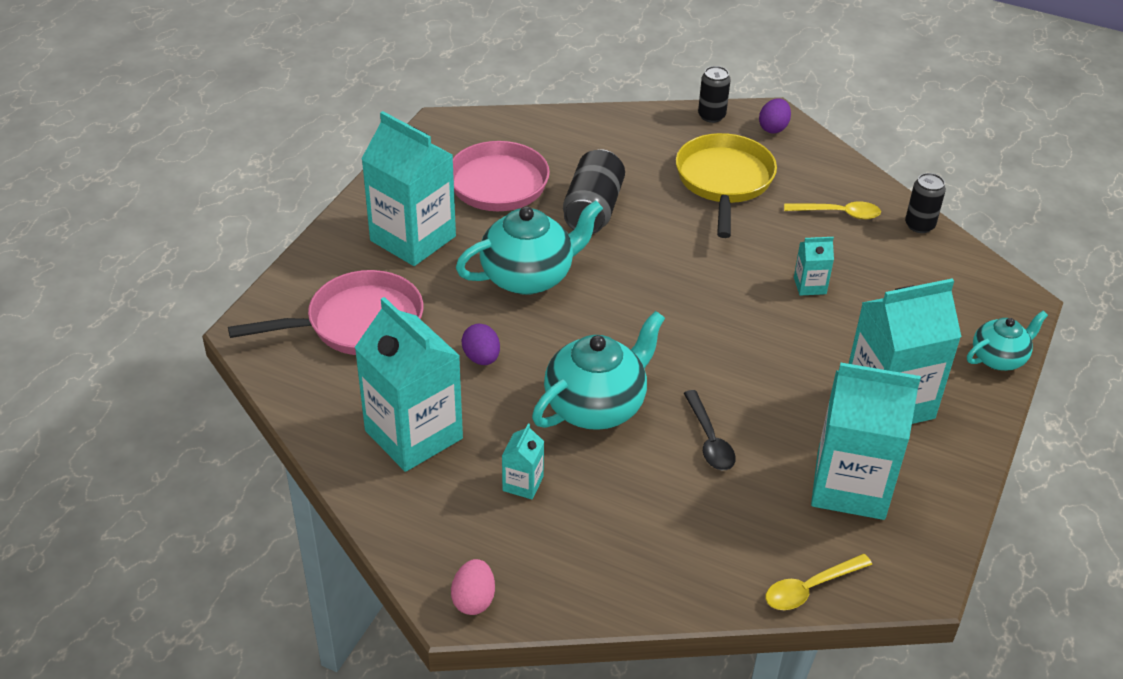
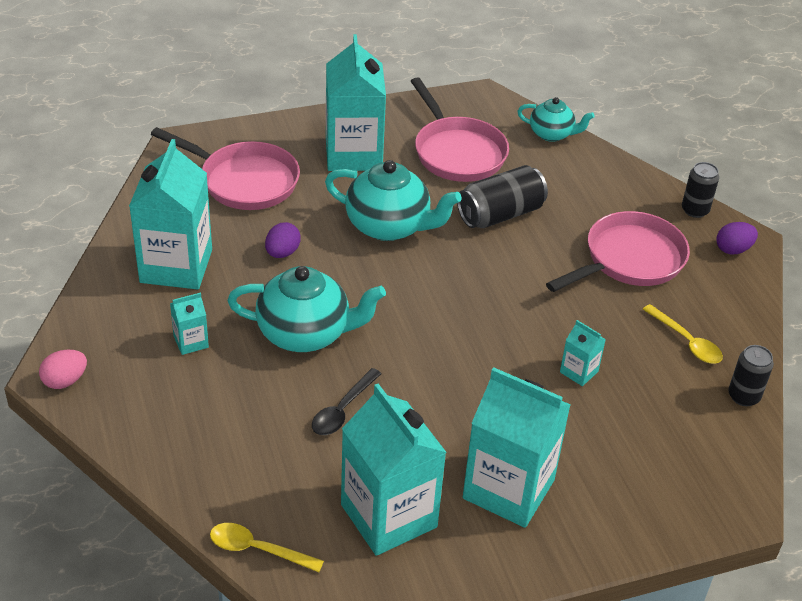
camera: 45 degrees right, 0 degrees up
(724, 181) = (629, 260): yellow pan -> pink pan
(999, 358) = (649, 532): turquoise teapot -> turquoise teapot (552, 134)

